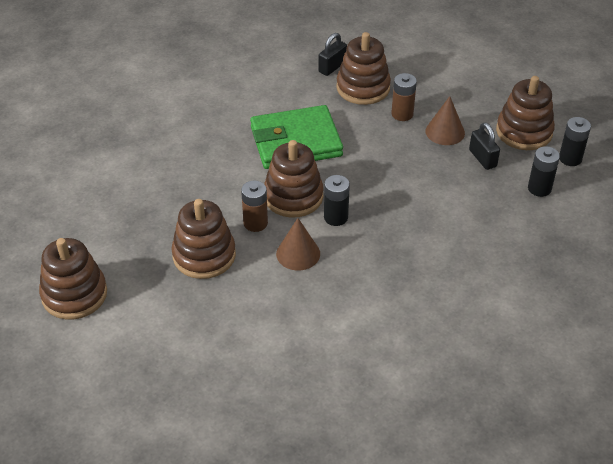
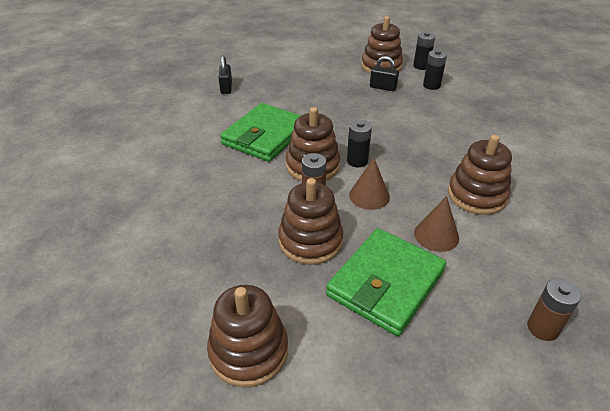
camera: 45 degrees left, 5 degrees down
(208, 323) = (385, 283): none -> green wallet
(363, 88) = (262, 88): brown stacking toy -> brown stacking toy (476, 195)
(402, 114) = (306, 89): brown battery -> brown battery (542, 328)
(445, 132) = (343, 86): brown cone -> brown cone (436, 235)

